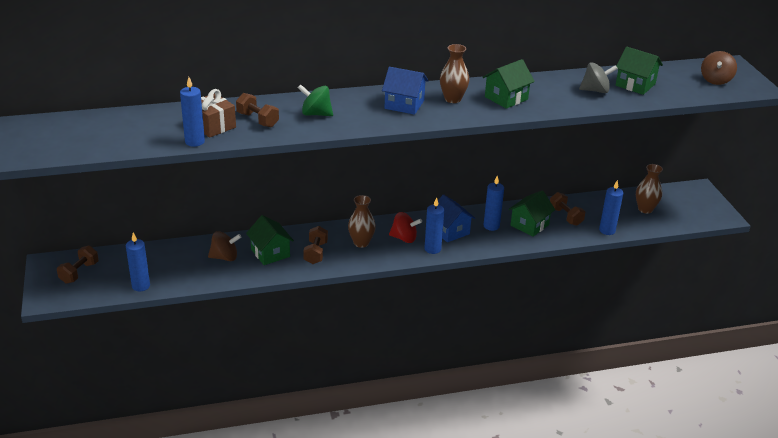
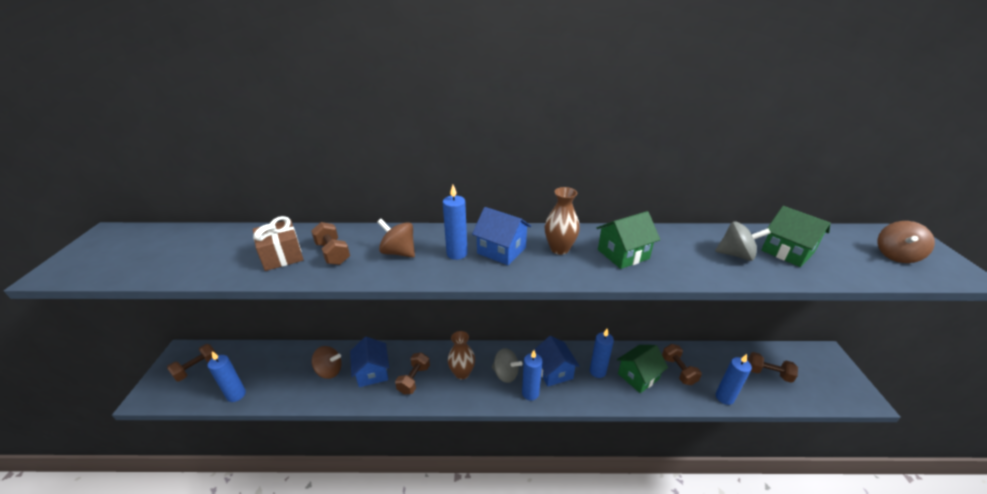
camera: 15 degrees right, 0 degrees up
(195, 142) = (245, 275): blue candle -> blue candle (457, 253)
(270, 253) = (372, 372): green house -> blue house
(316, 114) = (399, 252): green spinning top -> brown spinning top
(404, 238) = (505, 374): red spinning top -> grey spinning top
(645, 209) = (768, 373): brown vase -> brown dumbbell

